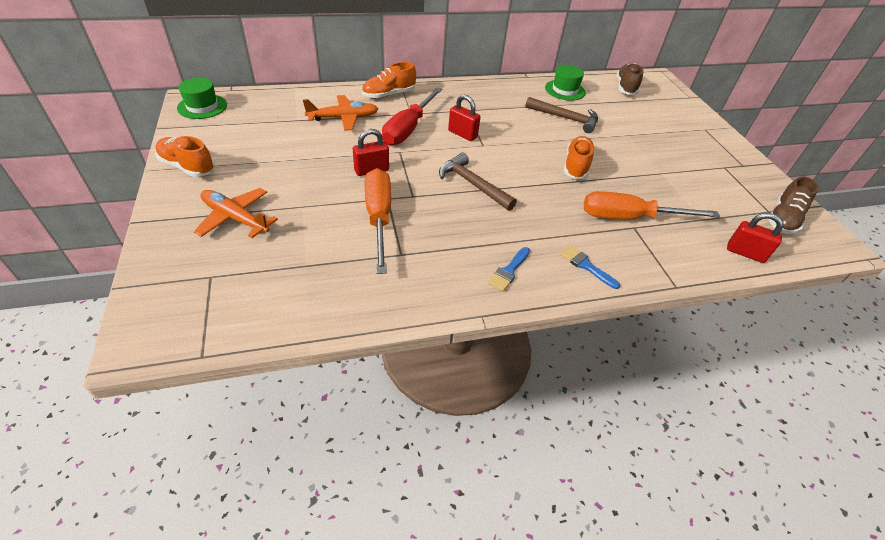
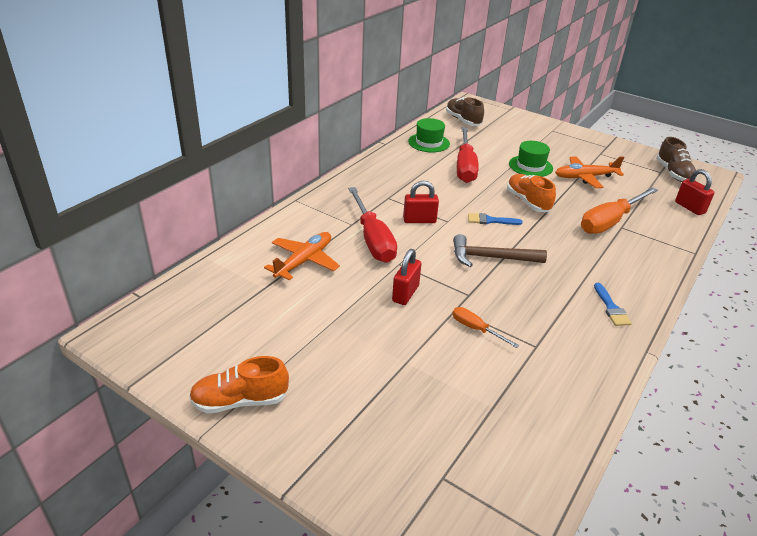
camera: 40 degrees left, 10 degrees down
(202, 106) = (140, 332): green hat -> green hat (530, 166)
(235, 218) = (373, 413): orange plane -> orange plane (585, 177)
(379, 217) = (476, 329): orange screwdriver -> orange screwdriver, size x0.49
(389, 95) = (305, 217): orange shoe -> none
(565, 118) = (465, 167): brown hammer -> red screwdriver
(586, 266) = (640, 272): blue brush -> blue brush (490, 220)
(745, 253) = (689, 207): red padlock -> red padlock turned 75 degrees clockwise

